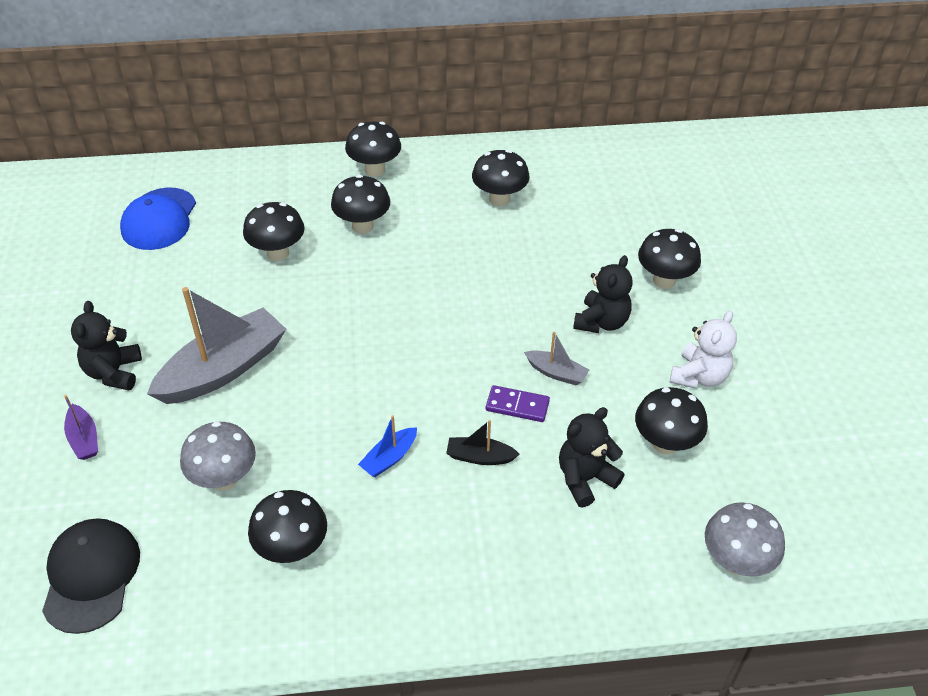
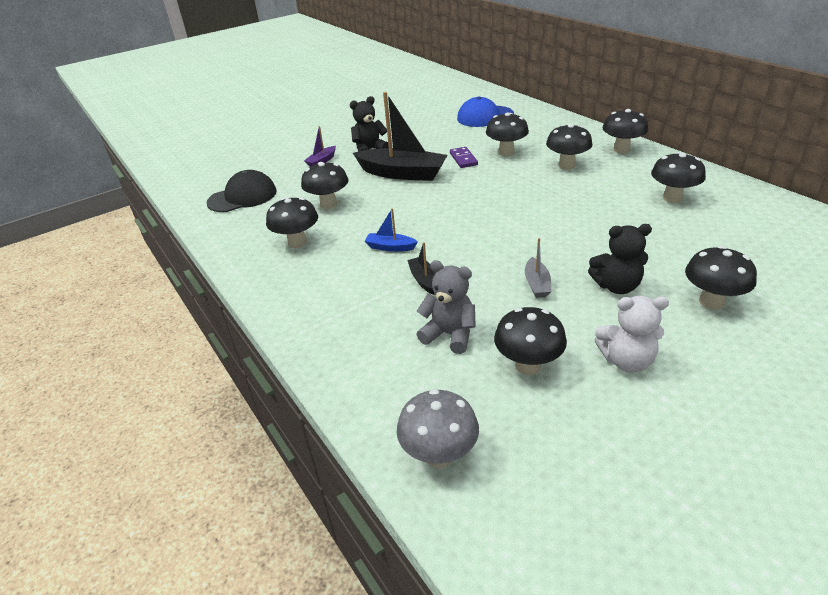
camera: 65 degrees right, 10 degrees down
(223, 369) = (402, 173): grey boat -> black boat
(224, 479) = (328, 204): grey mushroom -> black mushroom
(517, 405) = (486, 278): purple domino -> purple domino (463, 159)
(585, 479) = (449, 334): black teddy bear -> grey teddy bear

